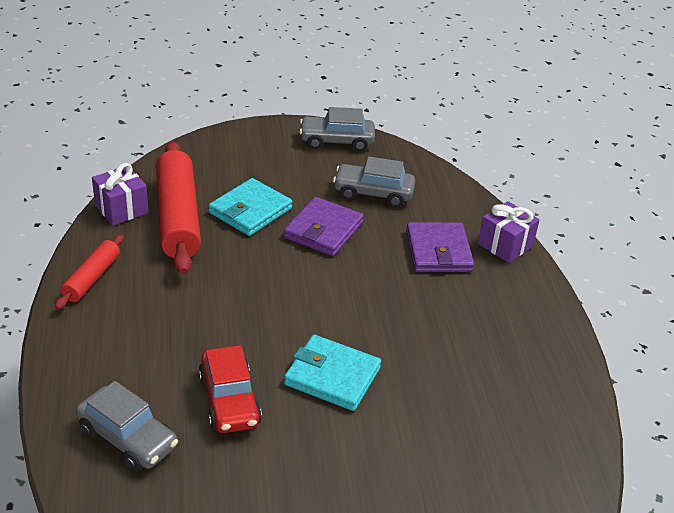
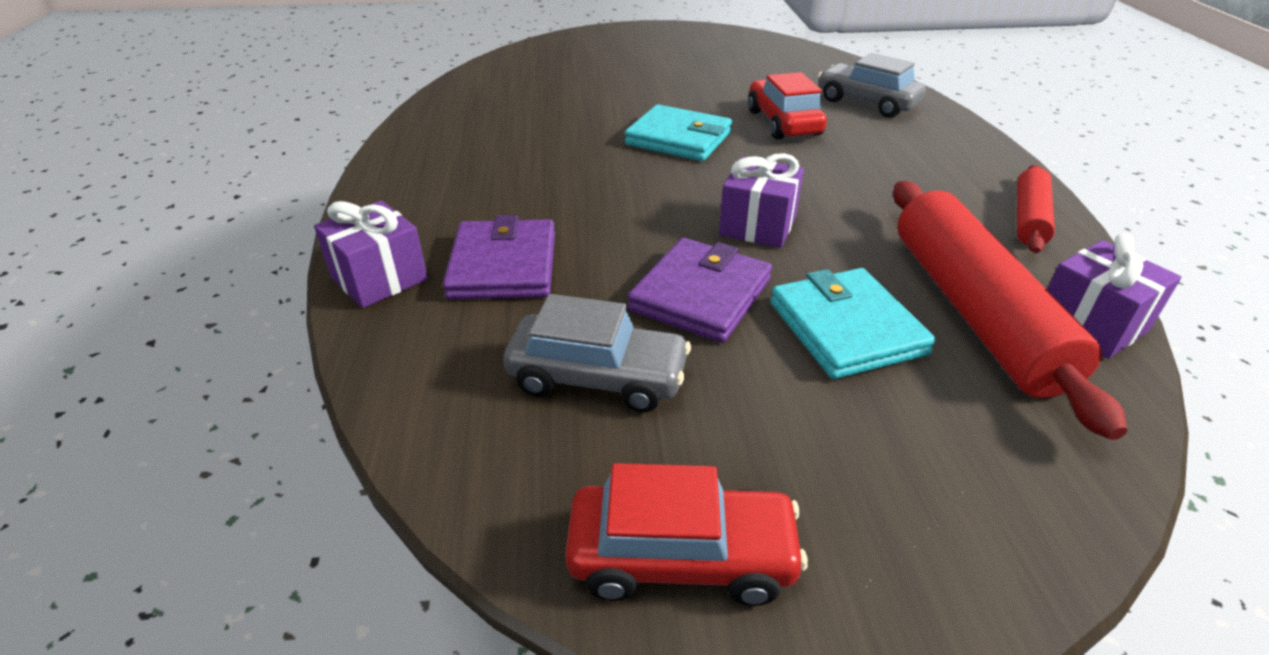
camera: 175 degrees left, 0 degrees up
(250, 211) = (846, 328): turquoise wallet -> turquoise wallet turned 60 degrees counterclockwise
(281, 277) = (757, 226): none -> purple gift
(336, 141) = (681, 556): grey car -> red car

